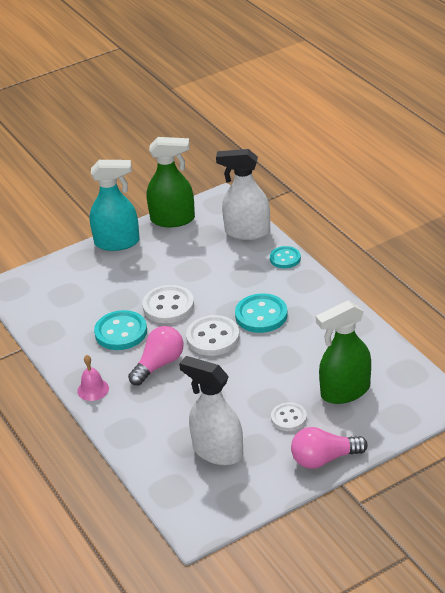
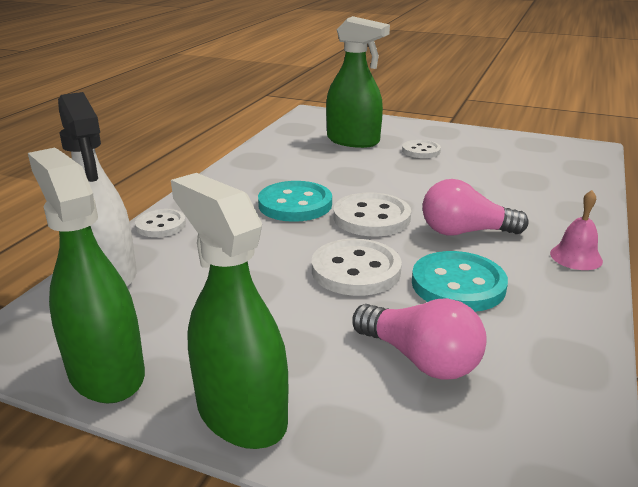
camera: 130 degrees left, 10 degrees down
(117, 242) = (241, 413): turquoise spray bottle -> green spray bottle
(217, 451) = (510, 164): white spray bottle -> none
(285, 258) = (160, 225): turquoise button -> white button
(324, 459) = (439, 129): pink light bulb -> pink light bulb (420, 359)

